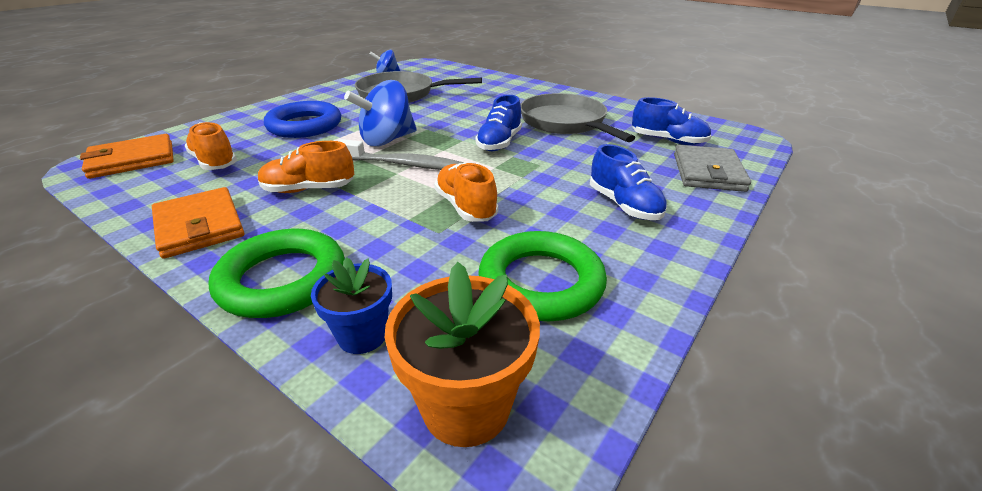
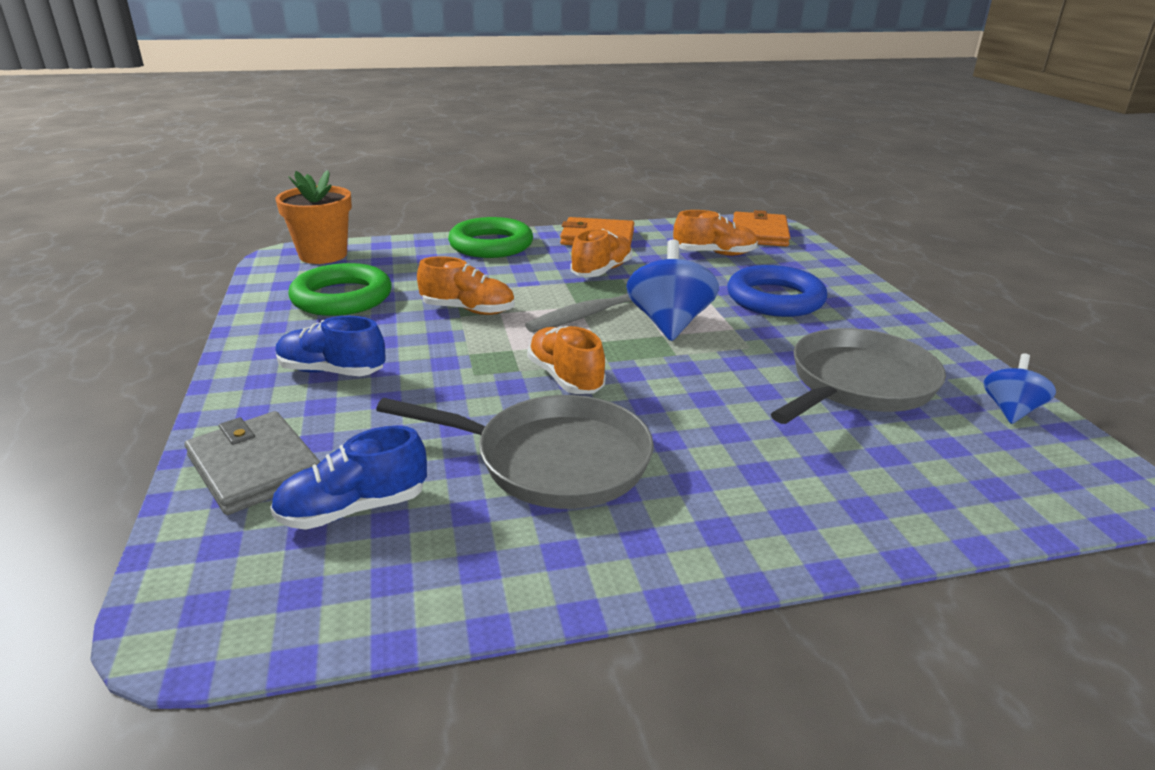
camera: 130 degrees right, 5 degrees down
(362, 335) = (407, 250): blue flower pot -> none
(499, 143) = (565, 378): blue shoe -> orange shoe

